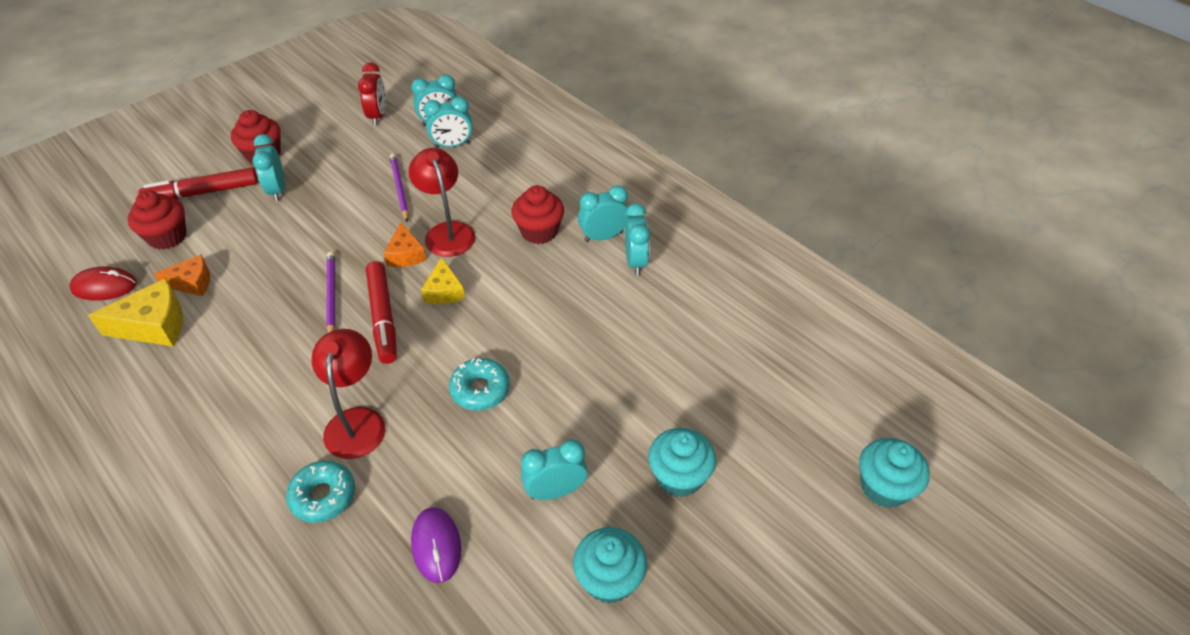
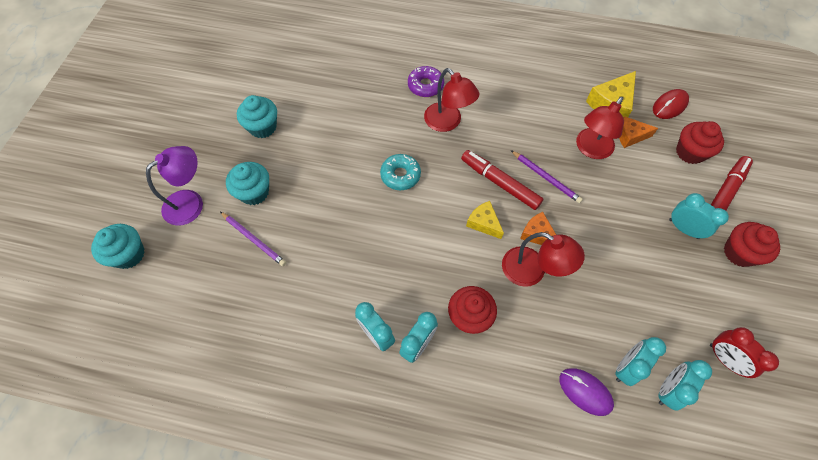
camera: 145 degrees right, 15 degrees up
(192, 283) = (630, 136): orange cheese -> orange cheese turned 45 degrees clockwise
(249, 294) = (590, 149): none -> red lamp
(323, 496) = (425, 85): turquoise donut -> purple donut
(399, 188) = (609, 289): purple pencil -> purple pencil (254, 239)
(436, 546) = (354, 96): purple mouse -> purple mouse (585, 392)
(555, 491) = (316, 148): turquoise clock -> none
(774, 514) = (191, 202): none -> purple lamp

